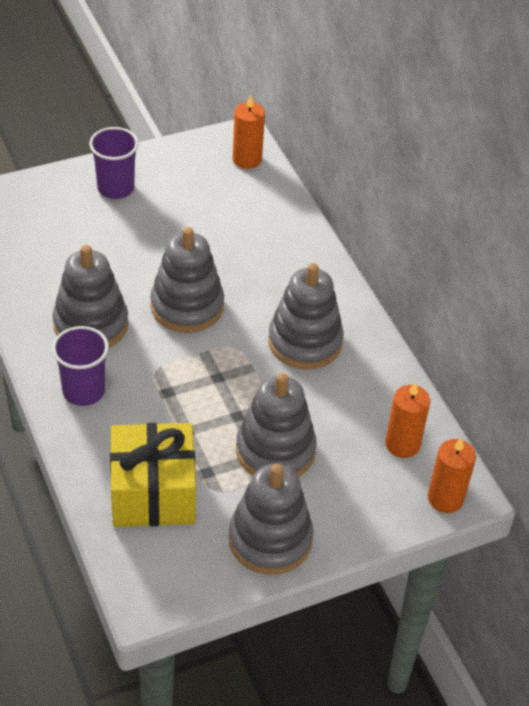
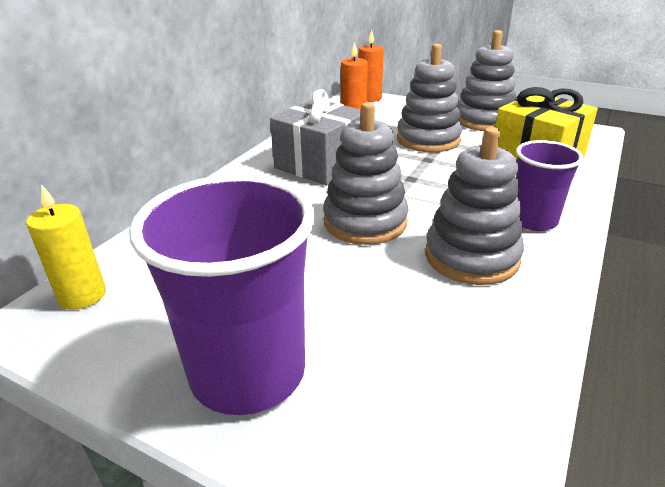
camera: 125 degrees left, 15 degrees down
(115, 188) = (248, 372): purple cup -> purple cup, size x1.74
(247, 159) = (82, 295): orange candle -> yellow candle
(305, 342) = (321, 164): grey stacking toy -> grey gift

